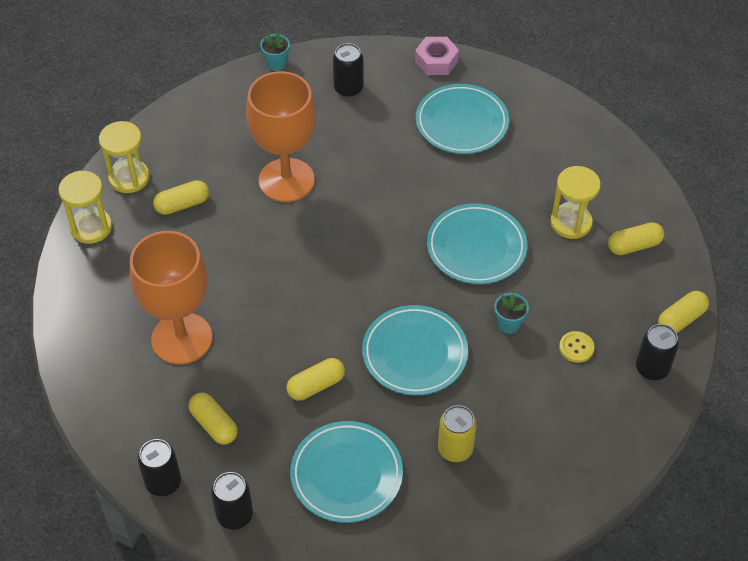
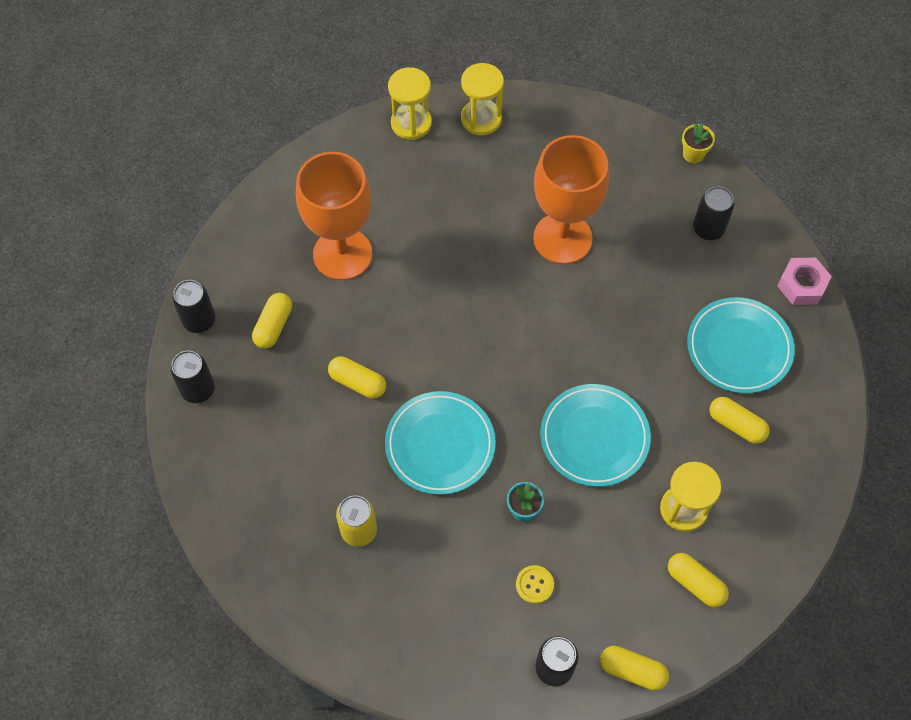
camera: 60 degrees right, 10 degrees up
(182, 204) = (480, 174): yellow capsule -> yellow capsule (736, 425)
(276, 64) = (693, 154): turquoise flower pot -> yellow flower pot
(346, 474) = (283, 454): turquoise plate -> none

